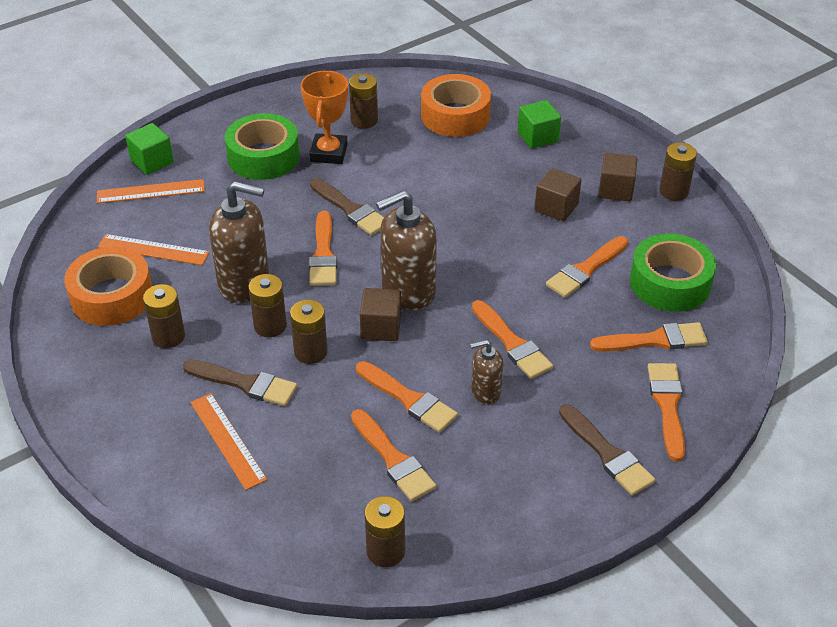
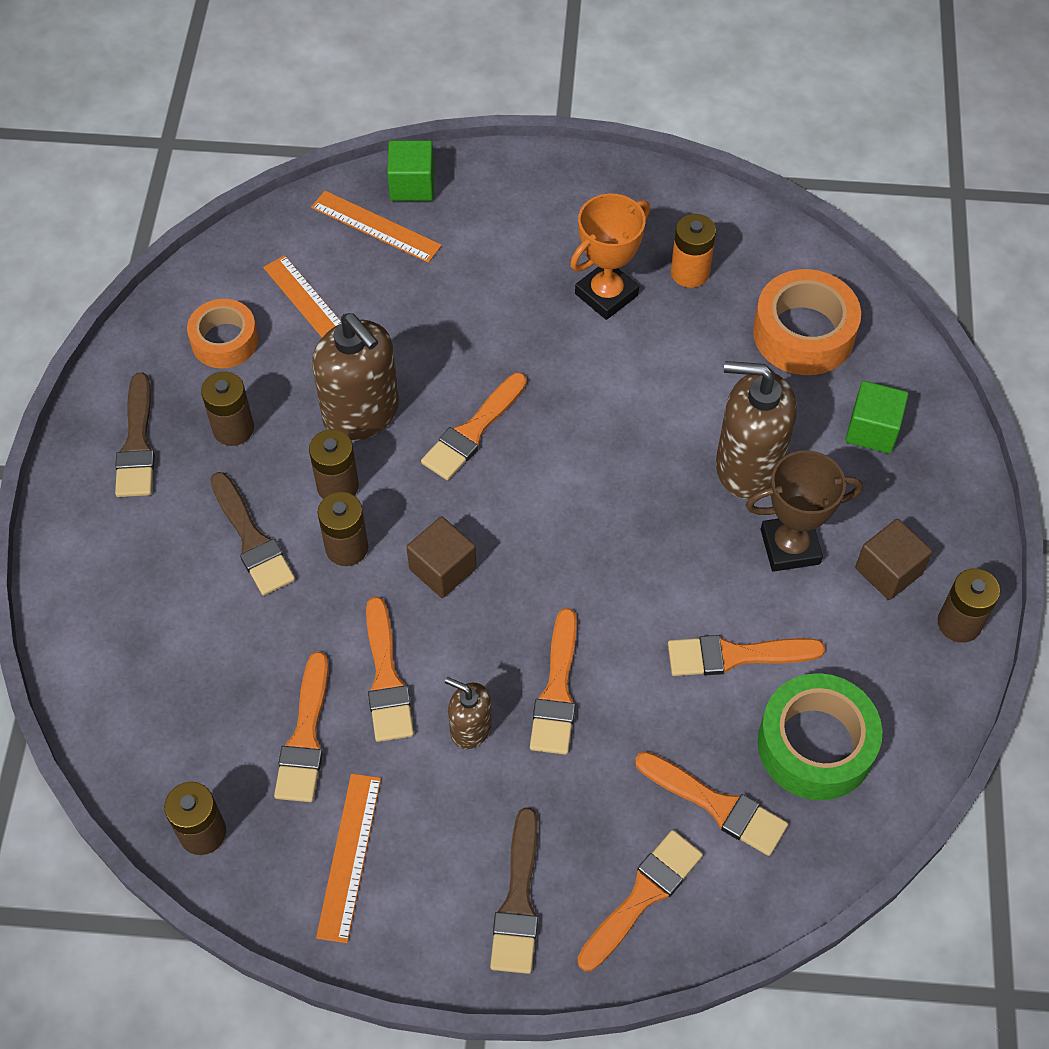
camera: 40 degrees right, 15 degrees up
(112, 296) = (224, 341): orange tape -> orange tape, size x0.66
(227, 440) = (178, 594): orange ruler -> orange ruler (349, 856)
(263, 157) = (531, 254): green tape -> none
(350, 209) = (556, 390): brown brush -> brown brush (137, 444)
(364, 120) = (690, 272): brown battery -> orange battery
(408, 291) = (514, 542): brown soap dispenser -> brown soap dispenser (747, 466)
(556, 207) = (790, 546): brown cube -> brown trophy

